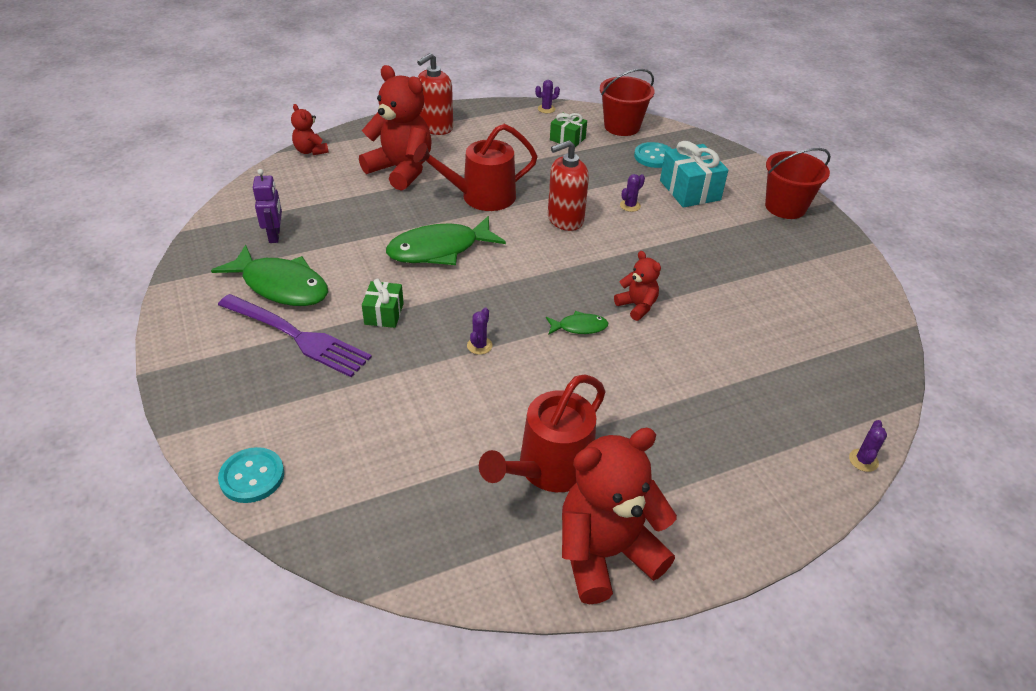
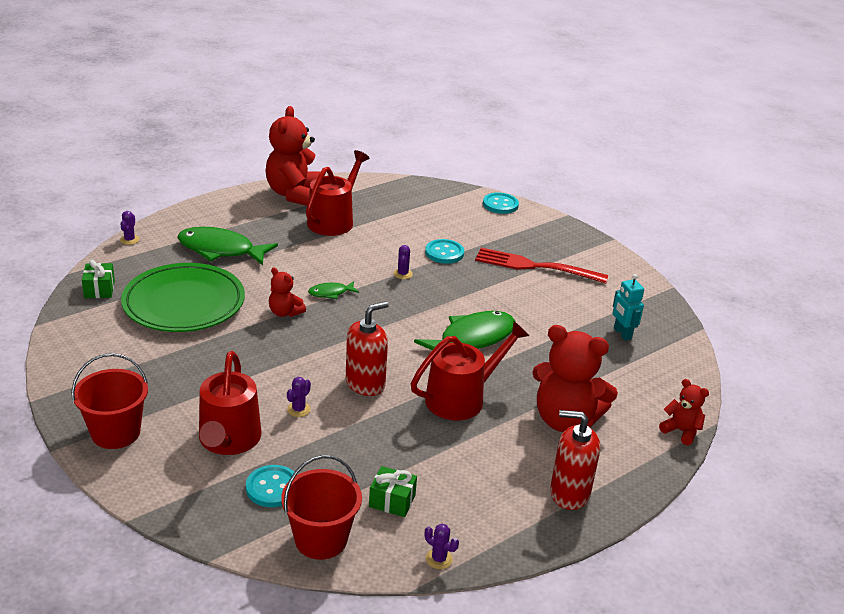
camera: 165 degrees right, 10 degrees down
(275, 235) = (622, 334): purple robot -> turquoise robot
(281, 286) = (577, 296): green fish -> green fish (220, 250)
(297, 336) = (535, 266): purple fork -> red fork
(384, 314) = (485, 286): green gift -> green gift (99, 289)
(406, 376) = (444, 253): none -> turquoise button
(436, 127) = (569, 493): red soap dispenser -> red soap dispenser turned 105 degrees counterclockwise
(546, 109) = (439, 559): purple cactus -> purple cactus turned 75 degrees clockwise
(606, 553) = (295, 194): red teddy bear -> red teddy bear turned 135 degrees clockwise
(690, 190) = (228, 440): turquoise gift -> red watering can
(756, 333) = (184, 303): none -> green plate

